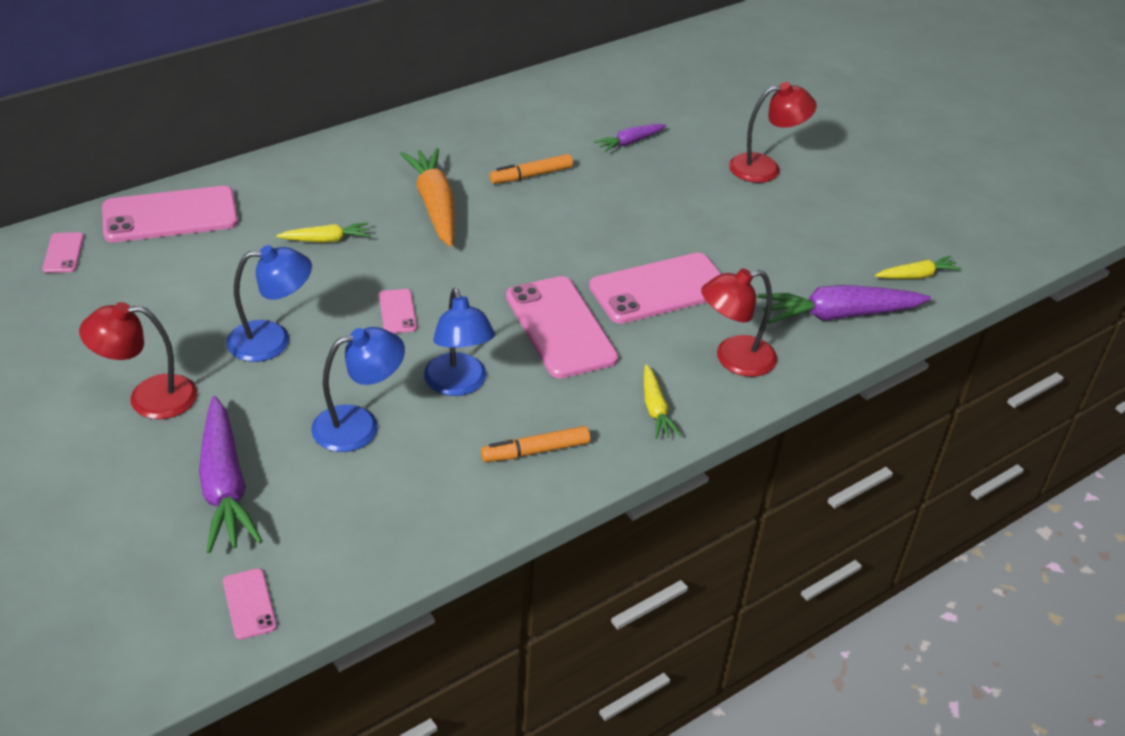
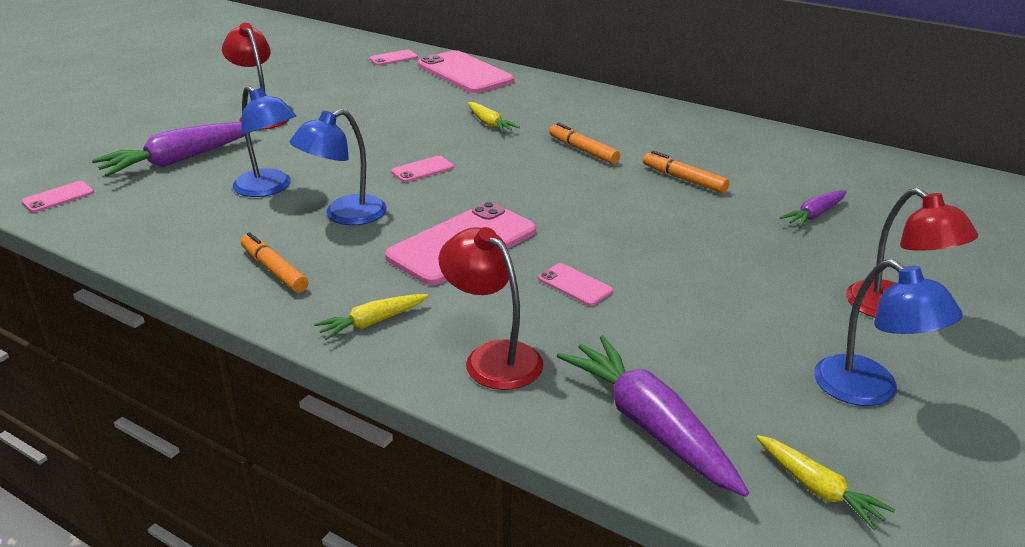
camera: 70 degrees right, 10 degrees down
(272, 340) = (350, 136): blue lamp -> blue lamp (869, 390)
(434, 206) = (583, 150): orange carrot -> orange marker
(630, 142) = (814, 215): purple carrot -> purple carrot turned 75 degrees counterclockwise
(660, 289) = (575, 285): pink phone -> pink phone, size x0.46

